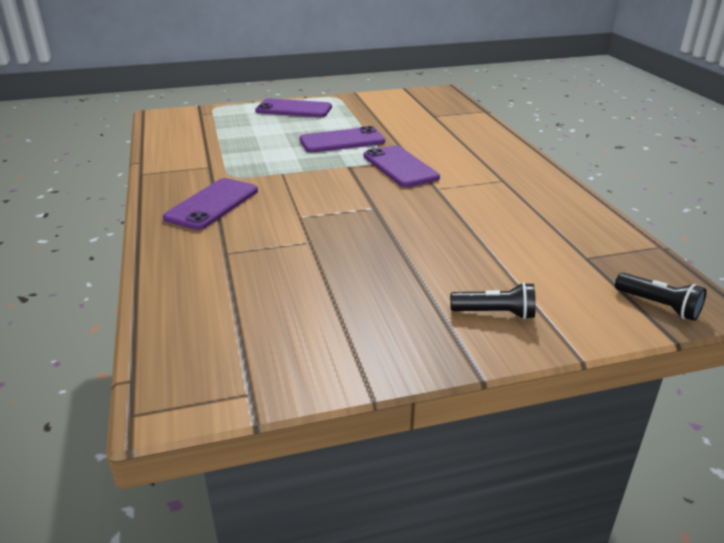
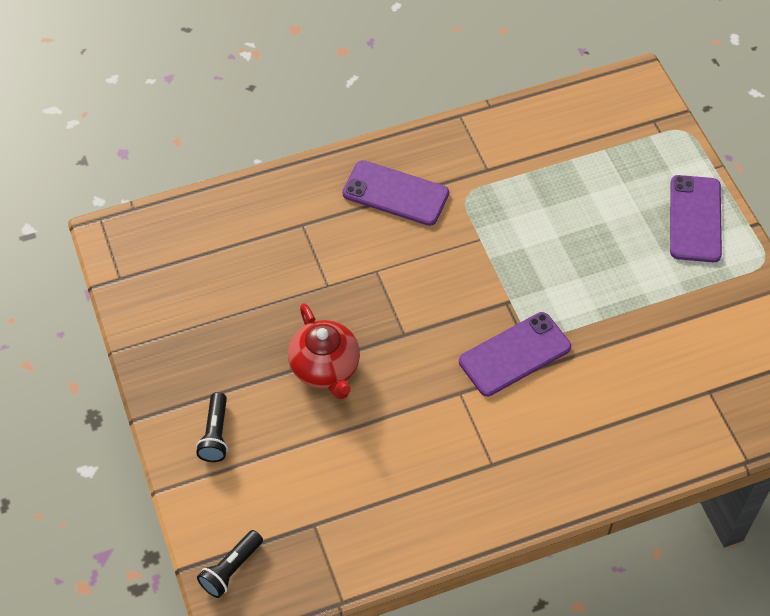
camera: 85 degrees right, 25 degrees up
(342, 141) = (587, 287): purple phone -> none
(409, 245) = (325, 368): none -> red teapot

